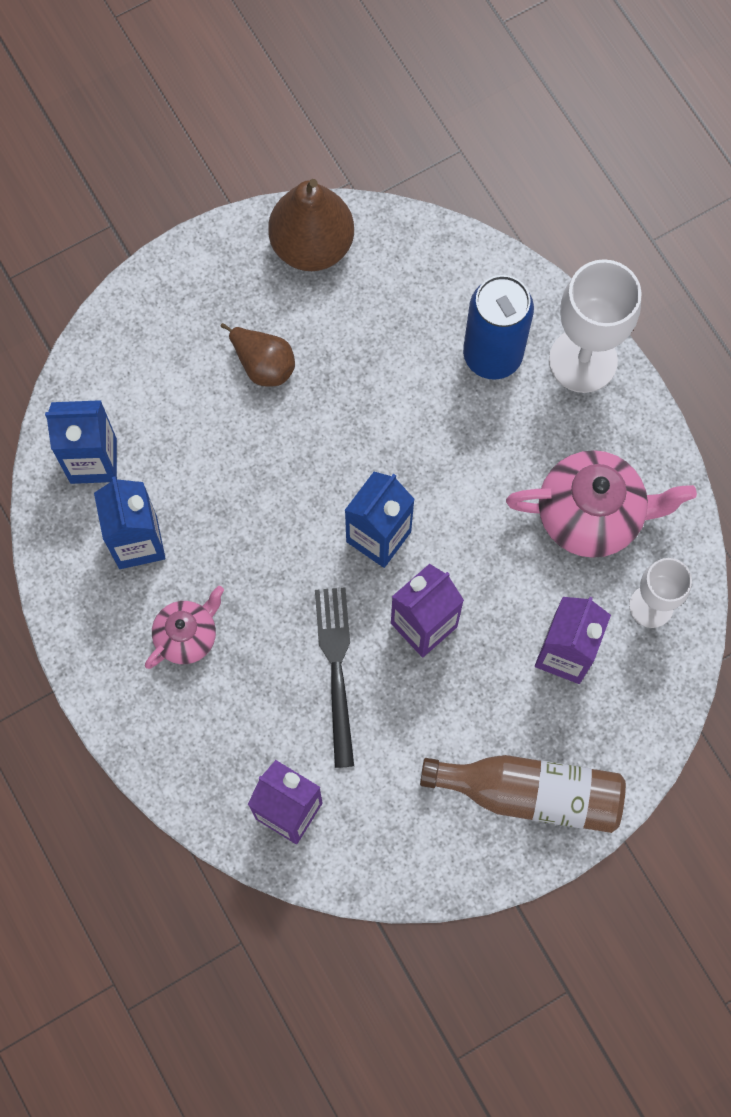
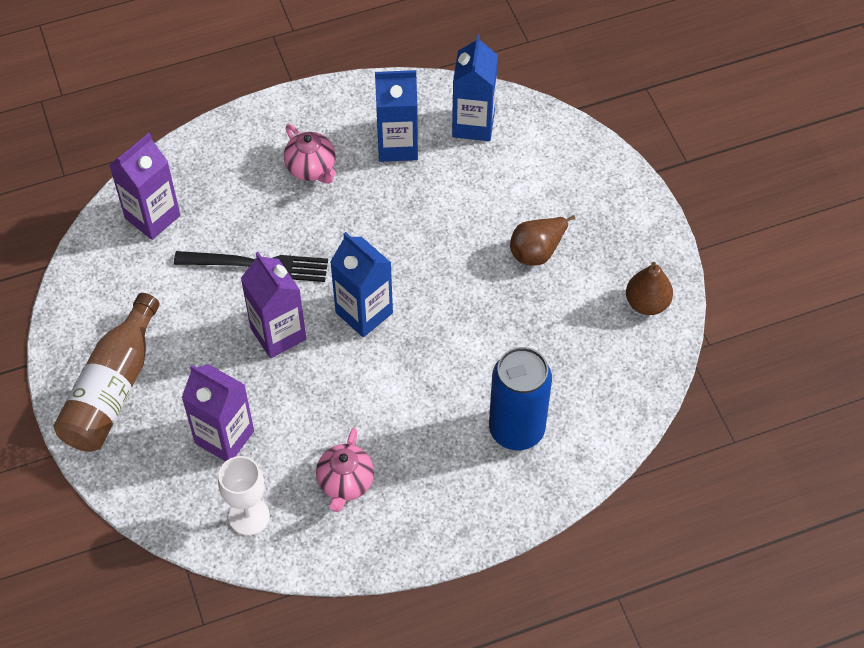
camera: 100 degrees right, 15 degrees down
(312, 245) = (647, 303): brown pear -> brown pear, size x0.60
(583, 360) = (498, 505): white goblet -> none
(591, 515) = (345, 483): pink teapot -> pink teapot, size x0.59

